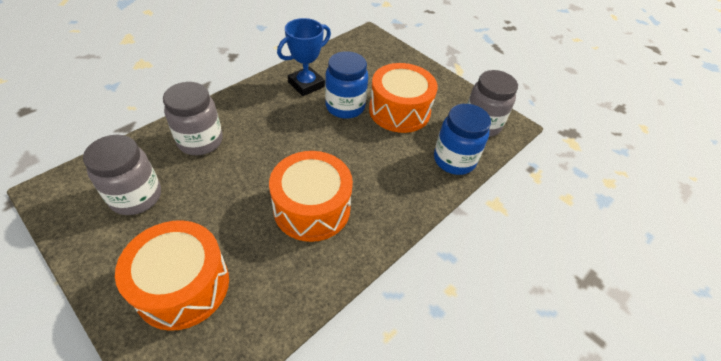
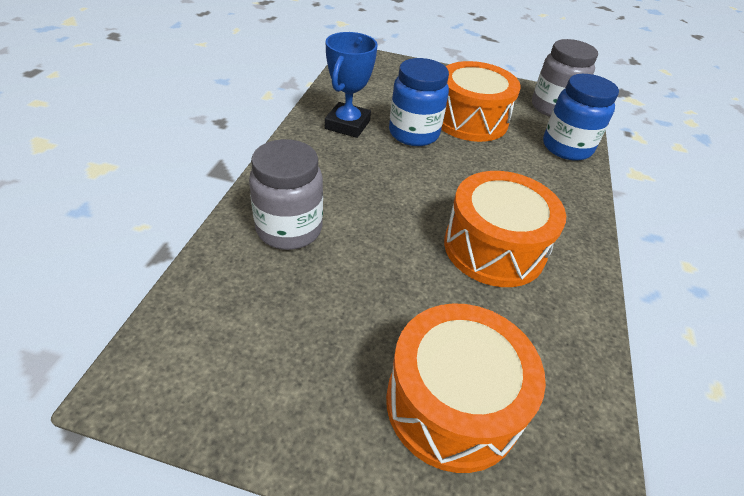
camera: 30 degrees left, 5 degrees down
(136, 196) = (276, 330): grey jar -> none

